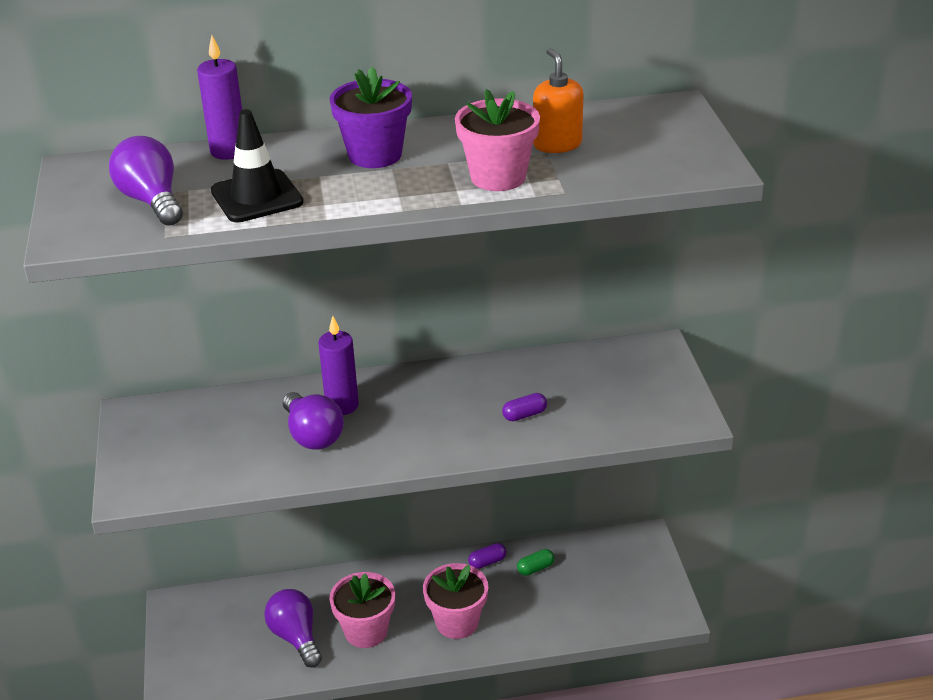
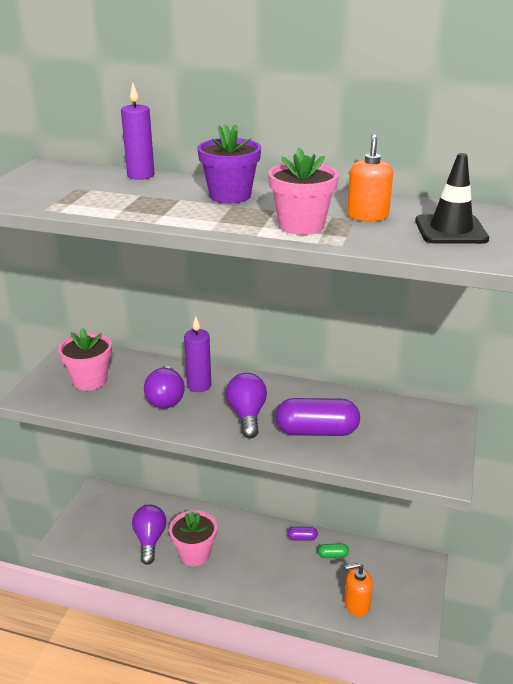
camera: 25 degrees right, 5 degrees down
(152, 201) = (62, 190): purple light bulb -> purple light bulb (247, 415)
(257, 197) = (126, 201): black traffic cone -> black traffic cone (450, 230)
(457, 622) = (256, 572): pink flower pot -> pink flower pot (90, 380)
(524, 415) = (316, 431): purple capsule -> purple capsule, size x2.22
(594, 612) = (356, 604): none -> orange soap dispenser

